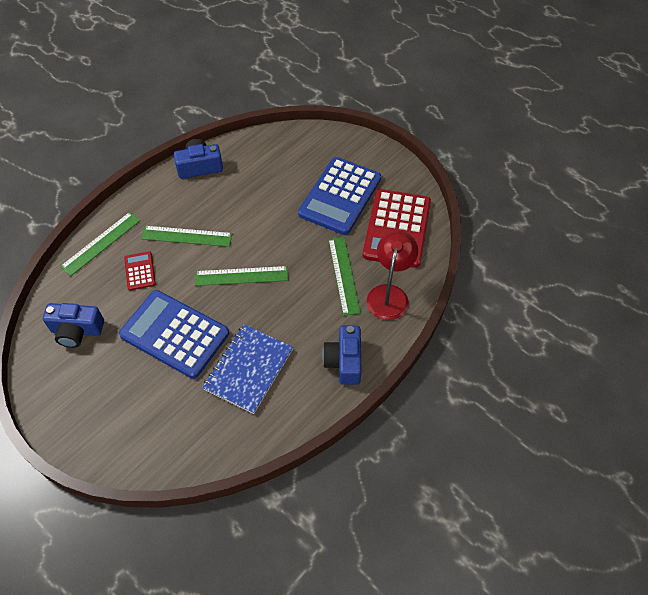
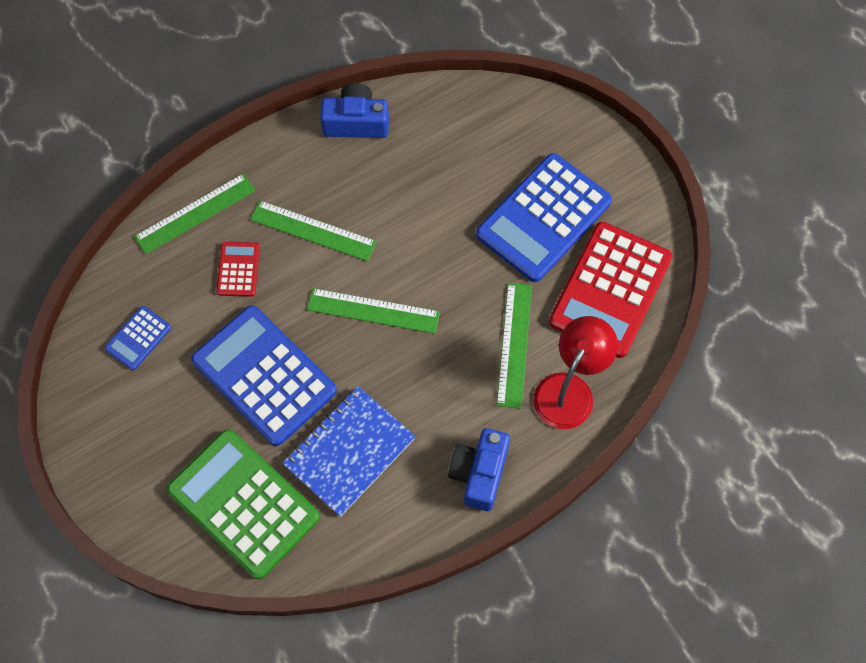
camera: 15 degrees right, 10 degrees up
(76, 331) = (138, 338): blue camera -> blue calculator
(180, 423) = (243, 503): none -> green calculator

